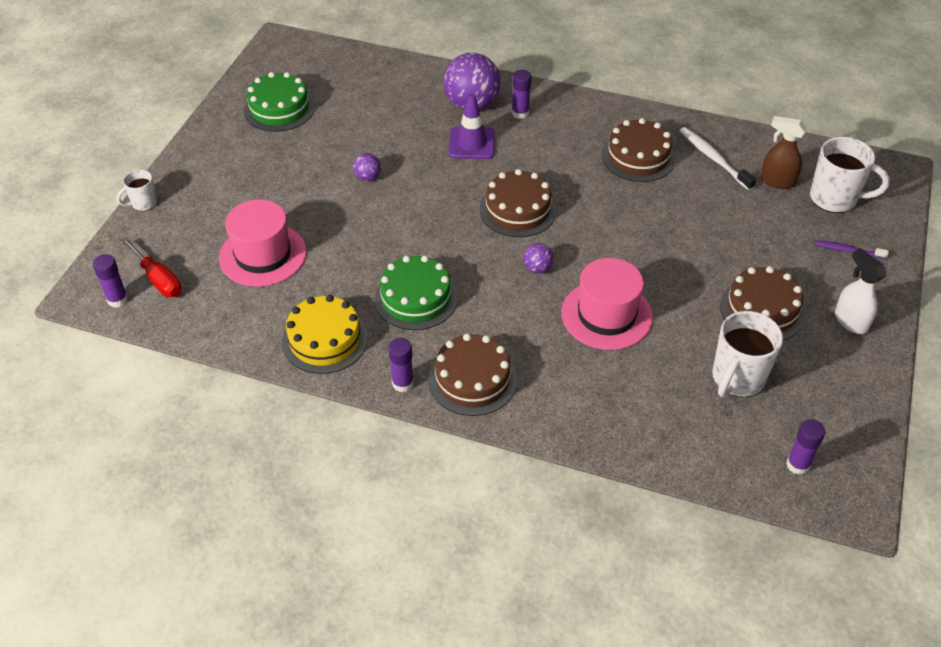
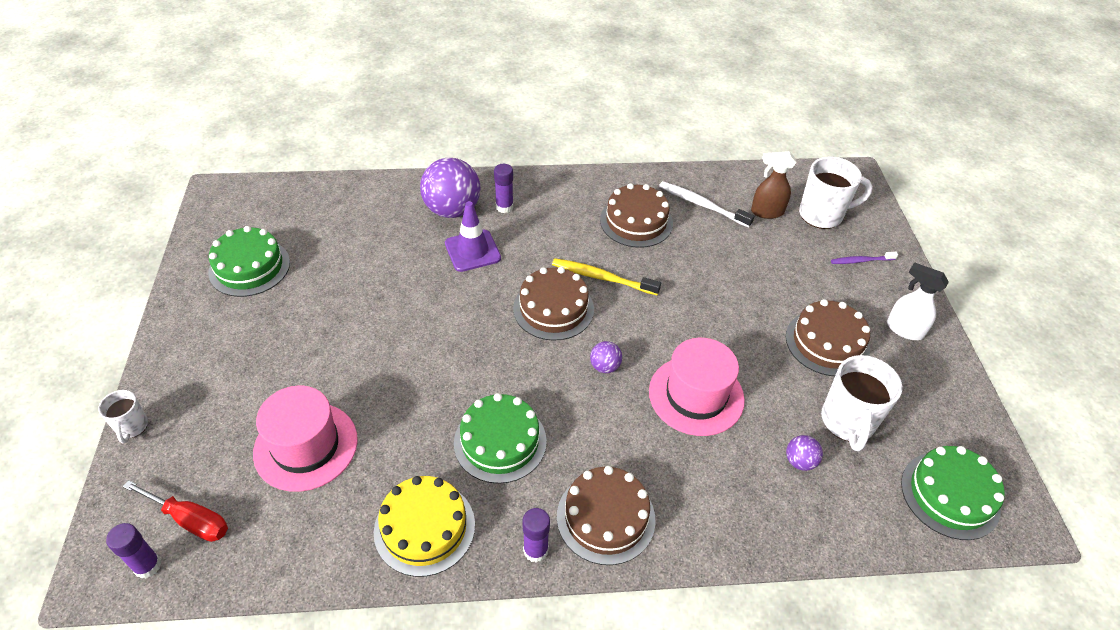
camera: 25 degrees left, 0 degrees up
(143, 203) = (132, 427): white mug -> white mug turned 45 degrees counterclockwise
(367, 177) = (382, 318): purple ball -> purple ball (799, 461)
(577, 197) = (602, 278): none -> yellow toothbrush
(797, 465) = (950, 495): purple glue stick -> green cake

